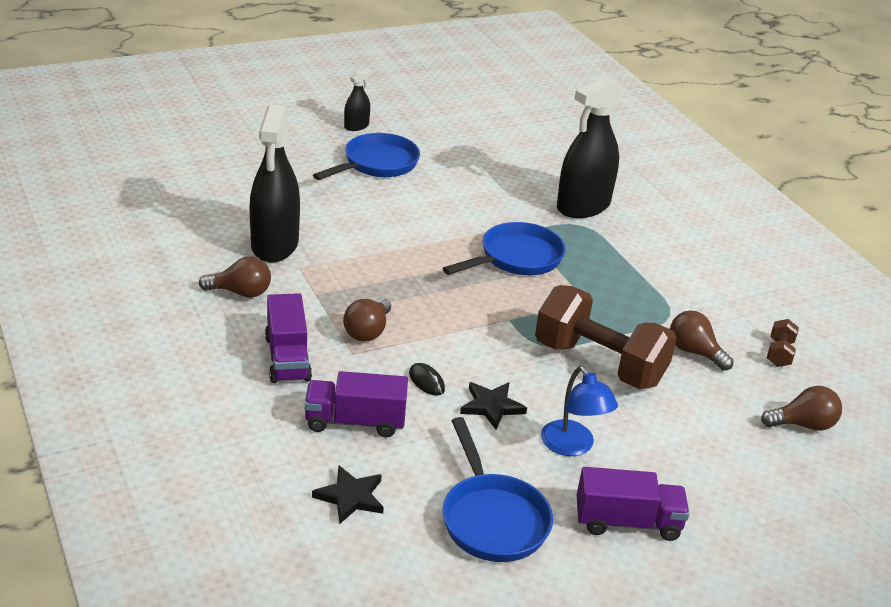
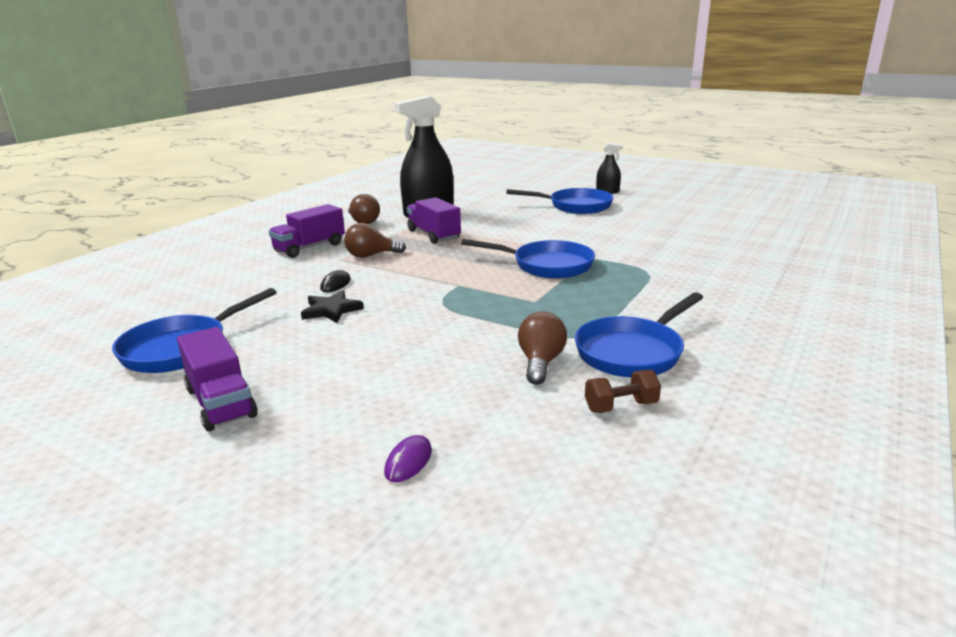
camera: 60 degrees right, 10 degrees down
(350, 497) = (172, 301): black star -> none
(355, 422) = (260, 280): purple truck -> purple truck (433, 235)
(573, 446) = (312, 351): blue lamp -> none
(583, 206) = (676, 264): black spray bottle -> none
(599, 363) = (450, 329): brown dumbbell -> none
(713, 309) = (633, 352): none -> blue pan
(781, 463) = (408, 461): none -> purple mouse
(803, 425) = (503, 457): brown light bulb -> none

